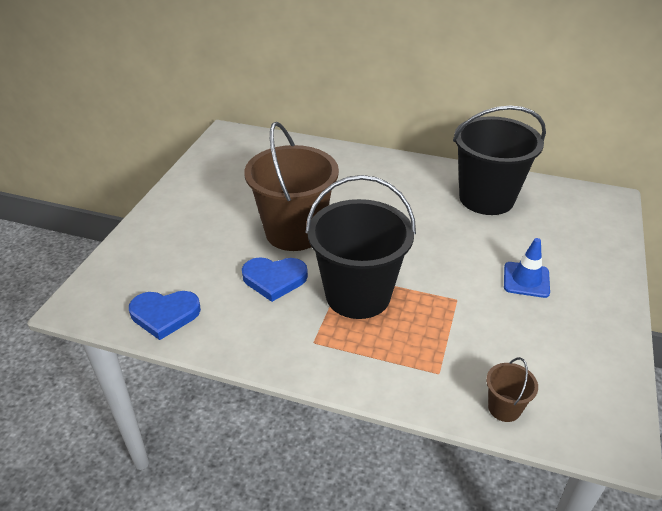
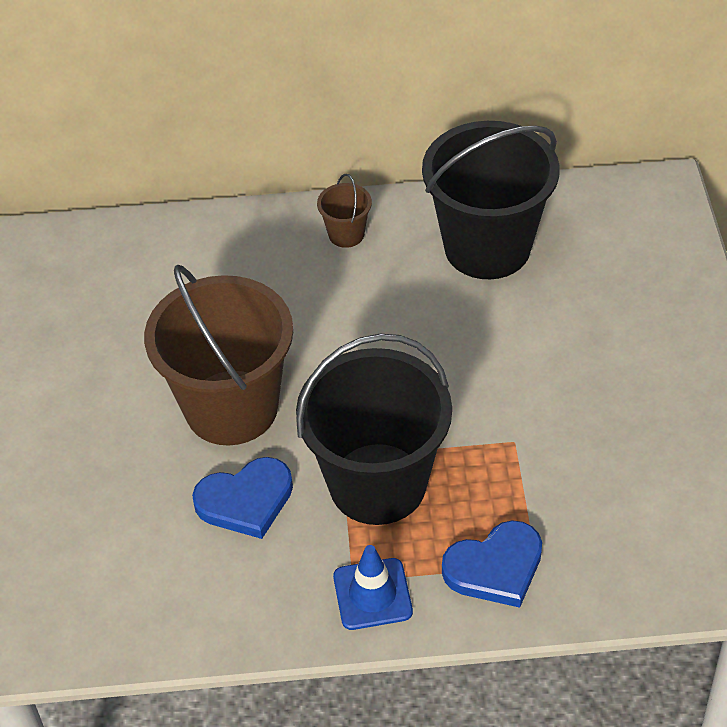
camera: 20 degrees left, 10 degrees up
(165, 315) = (119, 617): blue heart -> blue heart (495, 567)
(504, 408) = (634, 582): brown bucket -> brown bucket (346, 234)
(526, 280) = (594, 376): blue traffic cone -> blue traffic cone (372, 594)

